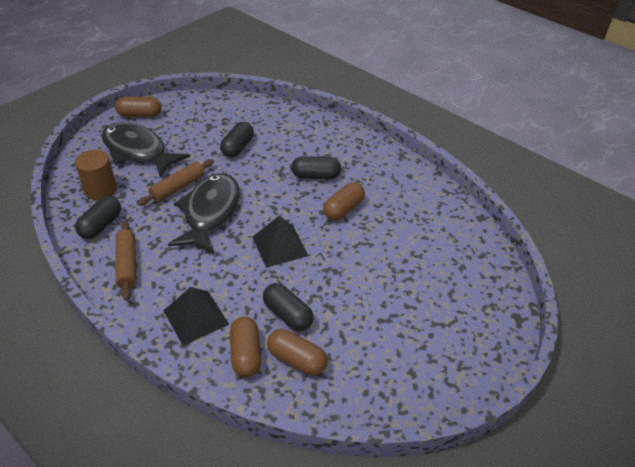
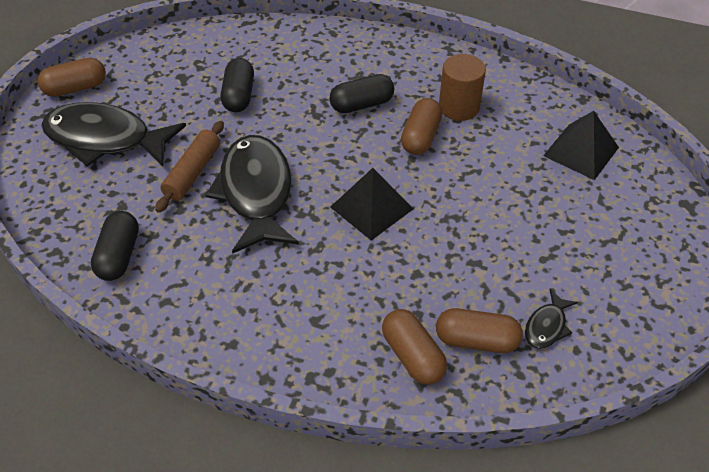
camera: 20 degrees left, 5 degrees up
(101, 190) = (87, 208): brown cylinder -> brown cylinder (459, 107)
(127, 264) = (190, 296): brown rolling pin -> none
(196, 317) = (322, 332): black pyramid -> black pyramid (581, 151)
(287, 315) = (433, 290): black capsule -> none
(353, 368) = (546, 326): none -> black fish

